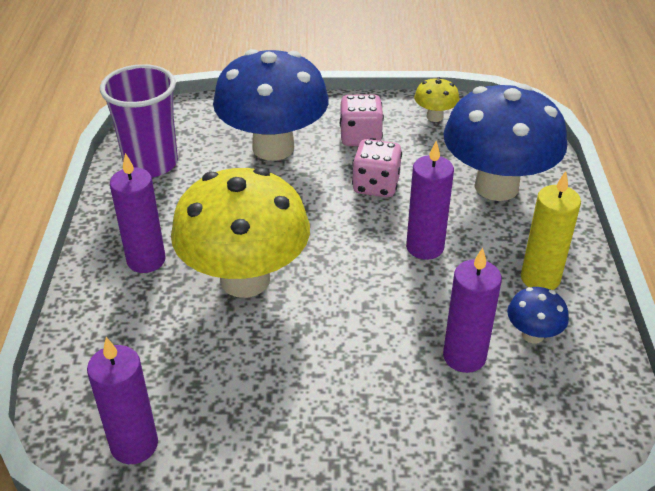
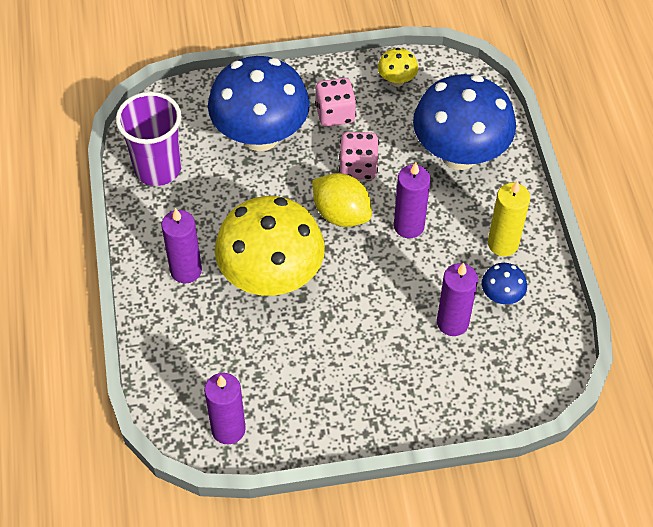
camera: 10 degrees left, 15 degrees up
(346, 227) = (341, 214): none -> yellow lemon

